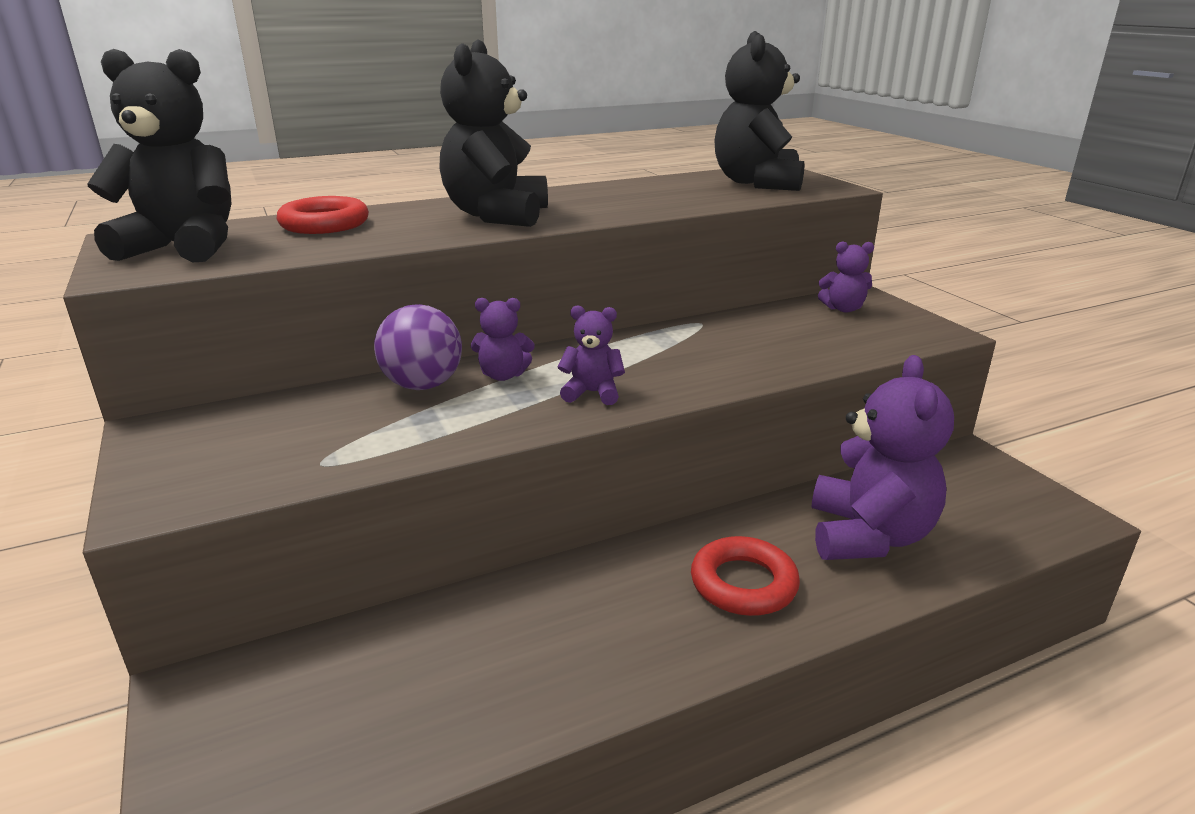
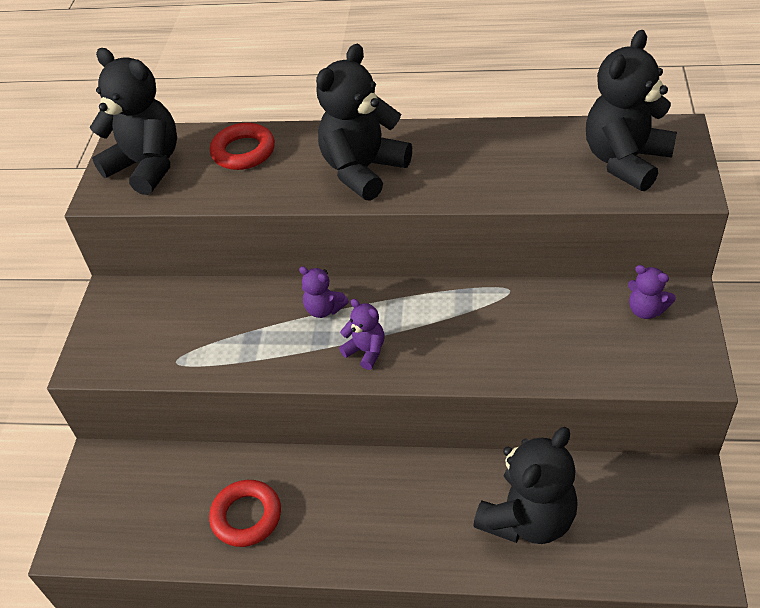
camera: 35 degrees right, 20 degrees up
(422, 385) = (269, 303): purple ball -> none
(743, 583) = (411, 520): red ring -> red ring (246, 516)
(868, 536) = (528, 518): purple teddy bear -> black teddy bear

